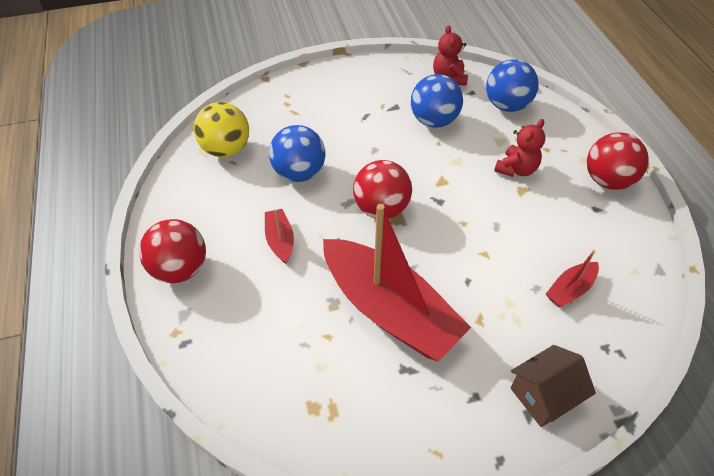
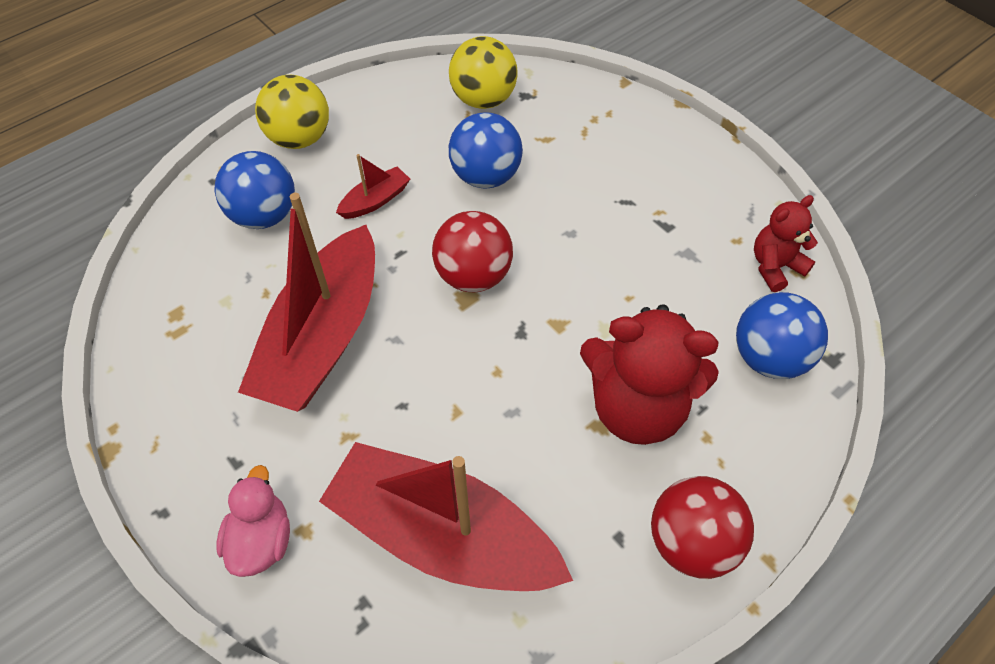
camera: 65 degrees right, 5 degrees up
(180, 269) = (300, 138): red ball -> yellow ball
(434, 120) = (669, 277): blue ball -> blue ball (264, 215)
(516, 169) = (636, 407): red teddy bear -> red teddy bear, size x1.80
(543, 395) = (262, 540): brown house -> pink duck
(570, 289) = (443, 534): red boat -> red boat, size x2.38

